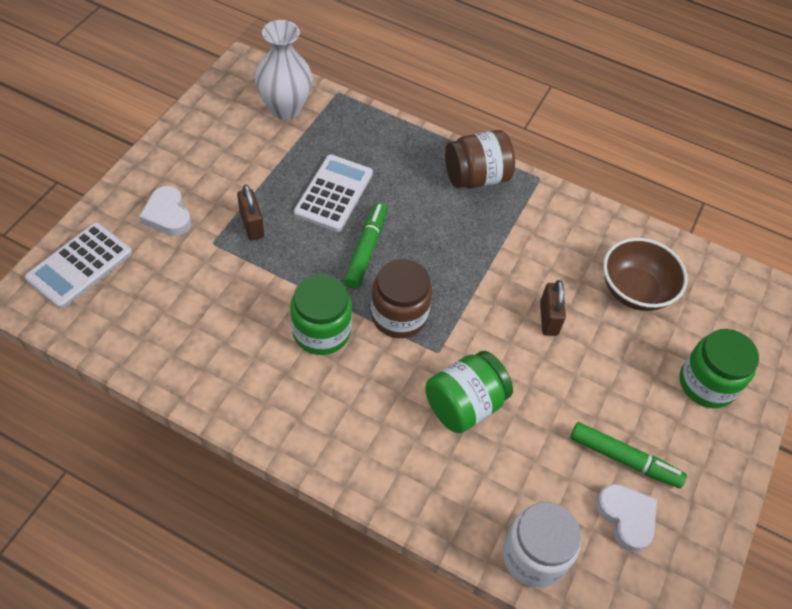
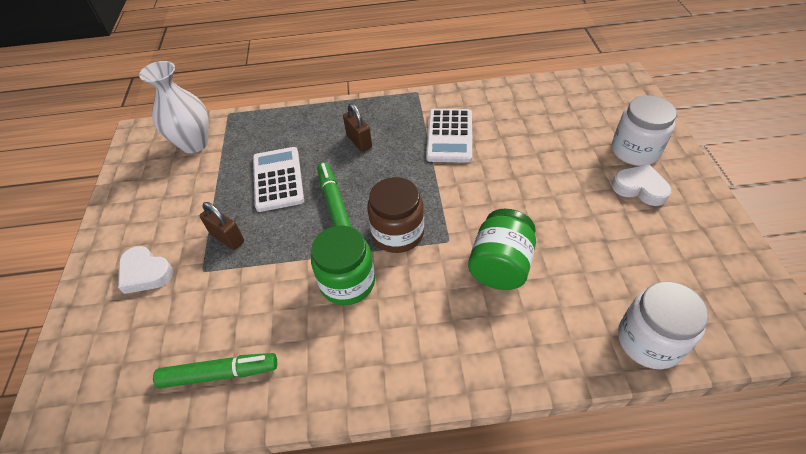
camera: 25 degrees left, 5 degrees down
(80, 266) = (84, 364): white calculator -> white calculator (449, 136)
(476, 177) = (374, 114): brown jar -> none
(548, 318) = (502, 172): brown padlock -> brown padlock (359, 141)
(624, 459) = (636, 230): green marker -> green marker (219, 373)
(626, 517) = (677, 268): white heart -> white heart (640, 188)
(635, 290) = (538, 123): brown bowl -> none
(707, 383) = (635, 151): green jar -> white jar

